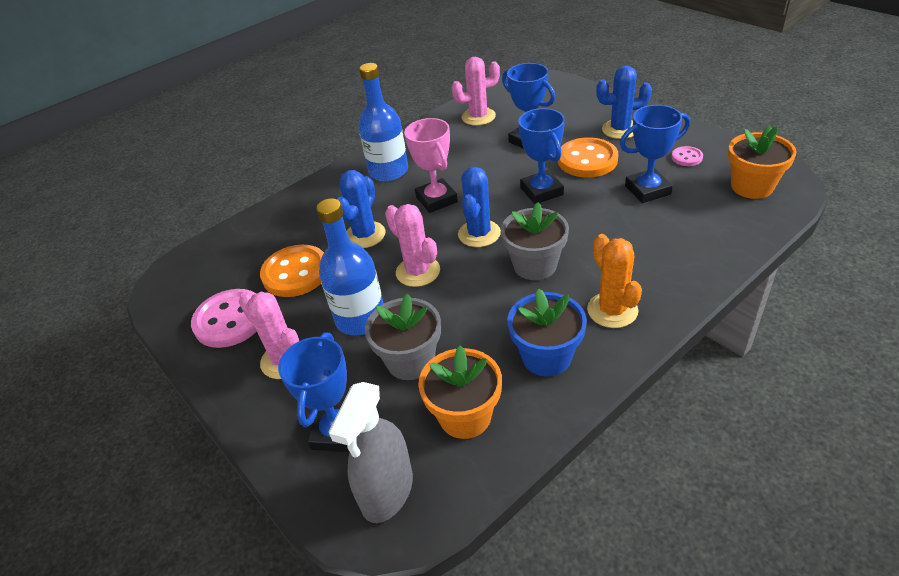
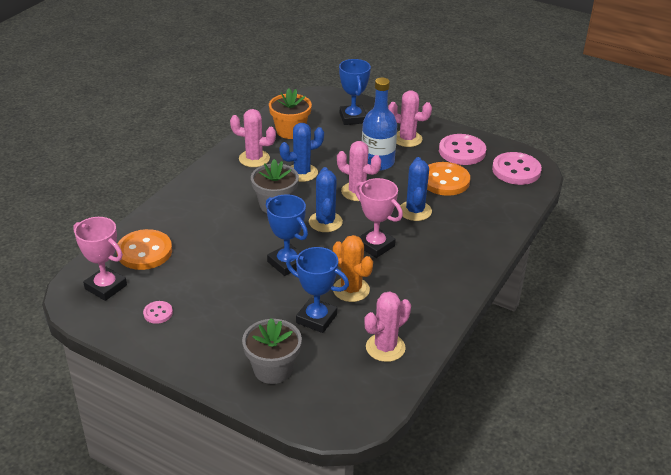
camera: 155 degrees right, 5 degrees down
(195, 276) = (516, 170): none -> pink button
(387, 491) = (315, 105): grey spray bottle -> none
(388, 171) = (437, 268): blue bottle -> none
(410, 361) = (332, 147): grey flower pot -> grey flower pot (273, 369)
(546, 357) = (254, 159): blue flower pot -> pink cactus
(587, 160) = (252, 300): orange button -> orange button (144, 251)
(612, 310) = (218, 185): orange cactus -> orange cactus (351, 290)
(620, 129) = (223, 344): blue cactus -> blue cactus (302, 173)
(647, 190) = (195, 274): blue trophy -> none
(752, 186) = (106, 287): orange flower pot -> pink trophy

